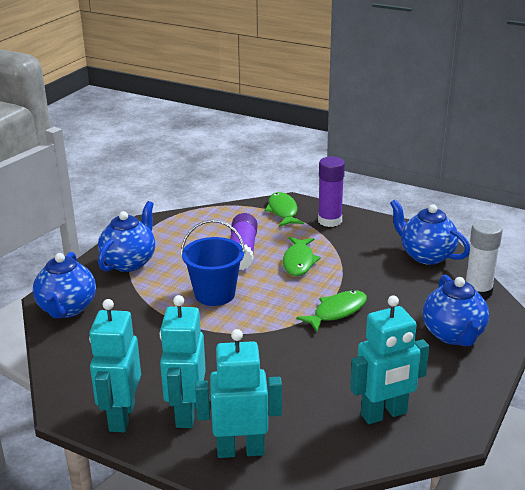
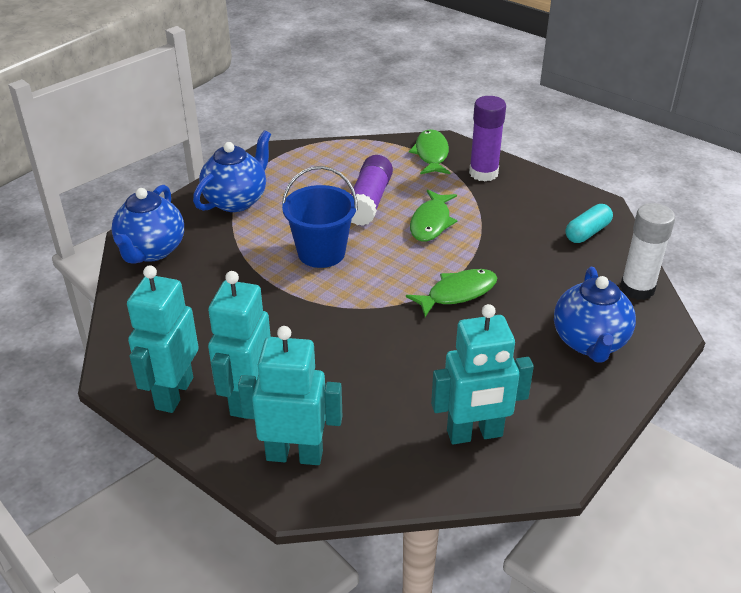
camera: 10 degrees right, 10 degrees up
(426, 255) = (587, 232): blue teapot -> turquoise capsule

